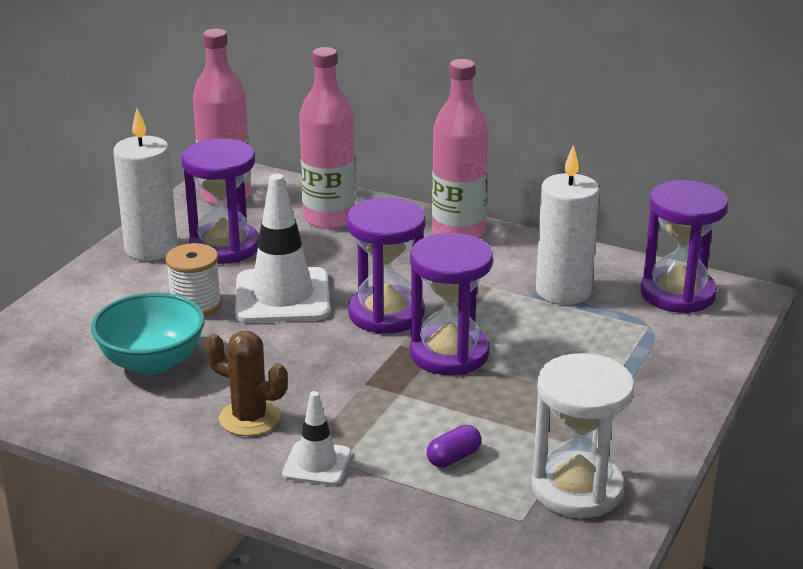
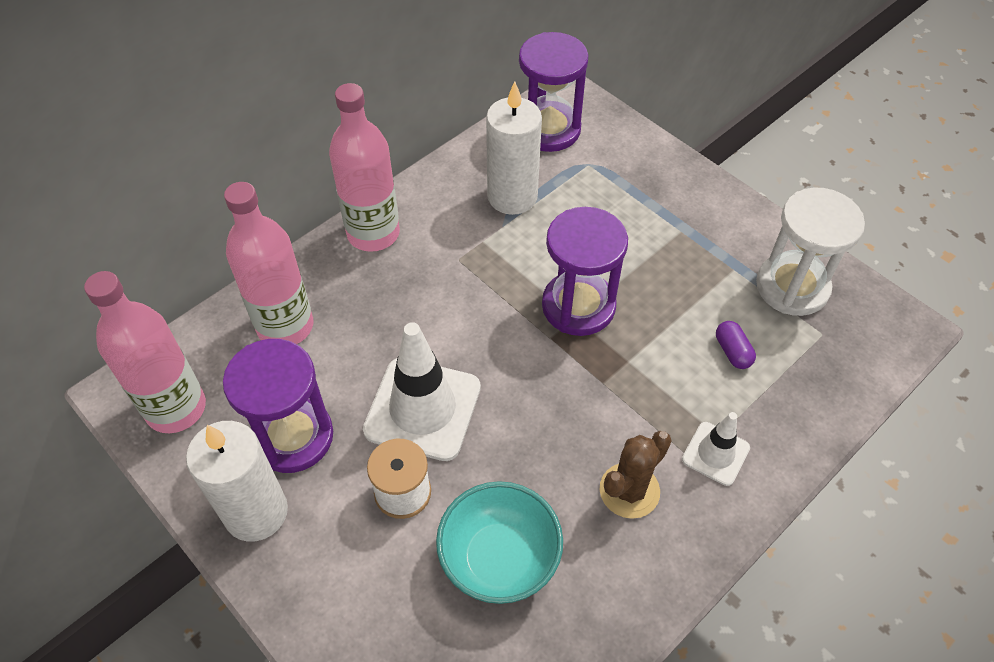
camera: 70 degrees left, 25 degrees up
(386, 314) = (493, 332): purple hourglass -> none

